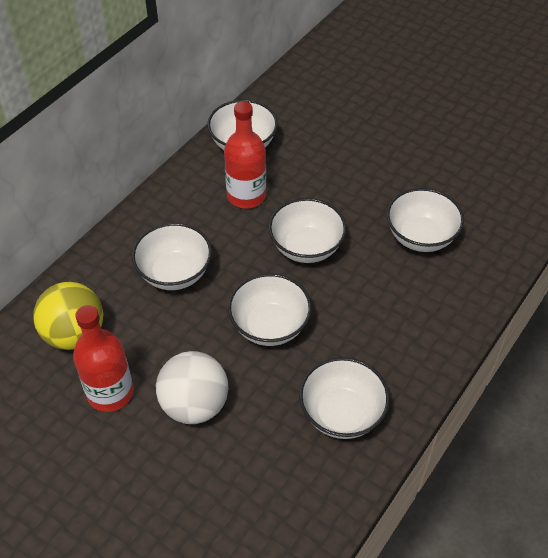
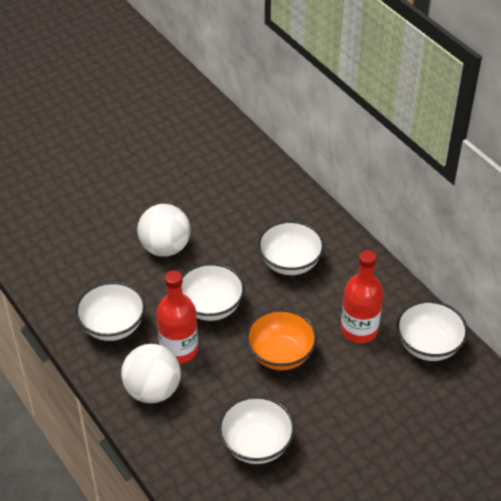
camera: 110 degrees right, 5 degrees down
(74, 334) = (257, 198): yellow ball -> none
(110, 393) = (198, 207): red bottle -> red bottle (179, 350)
(306, 247) = (280, 354): white bowl -> orange bowl
(407, 340) = (153, 390): none -> white ball

